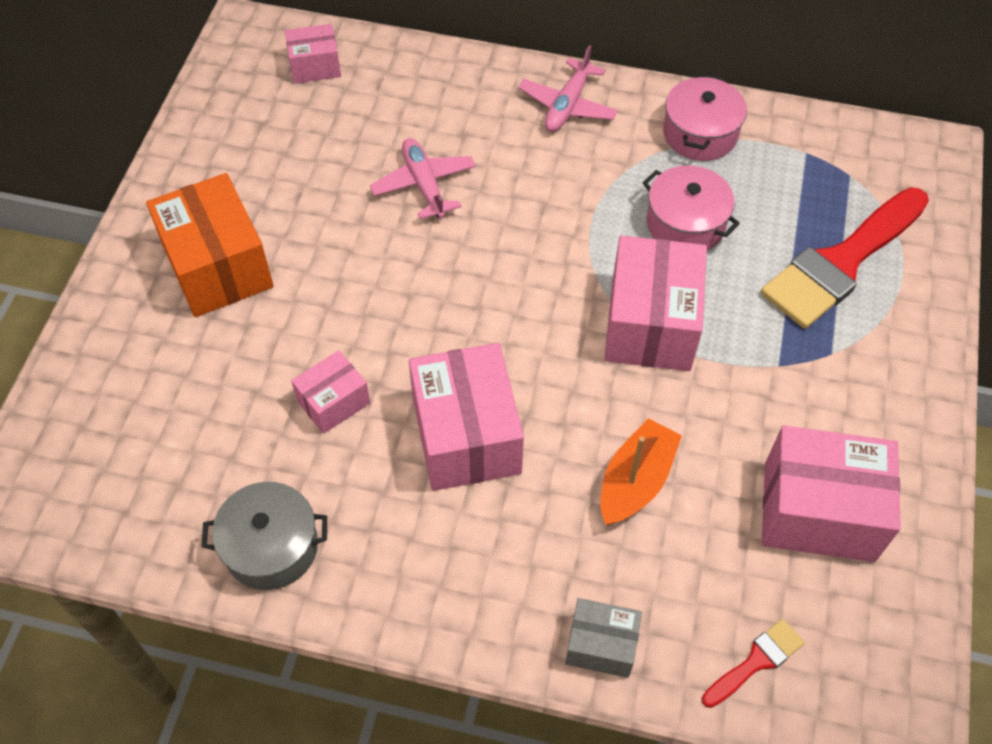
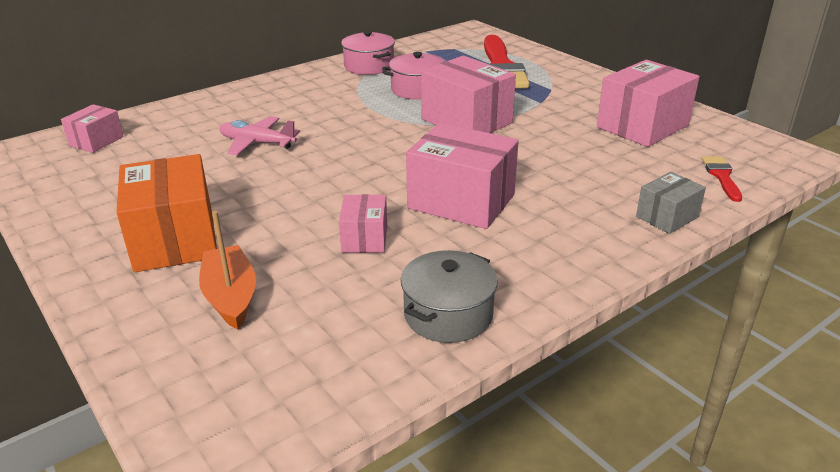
camera: 50 degrees left, 25 degrees down
(218, 266) = (175, 239): orange box -> orange box turned 60 degrees clockwise
(568, 105) = (286, 86): pink plane -> none
(635, 481) = (564, 163): orange boat -> orange boat (231, 296)

